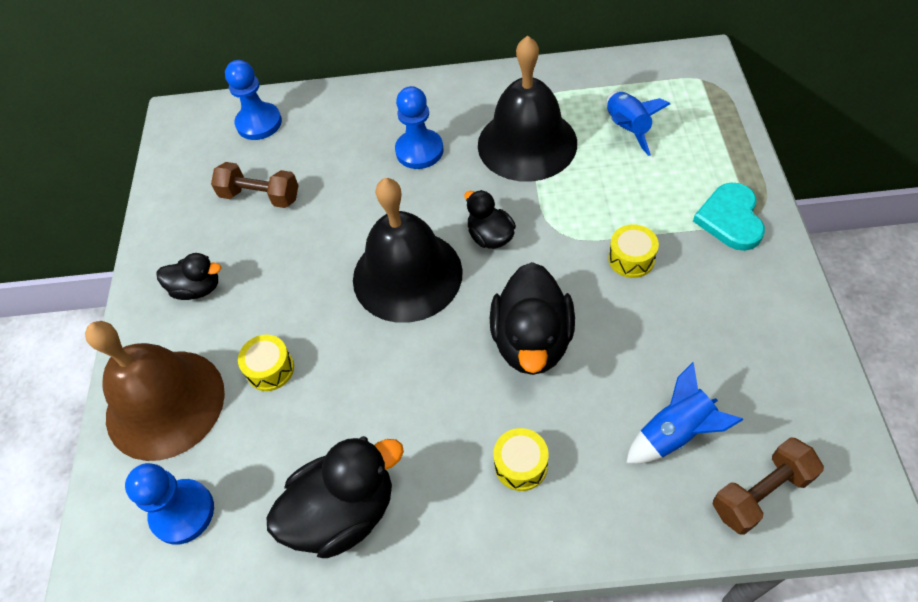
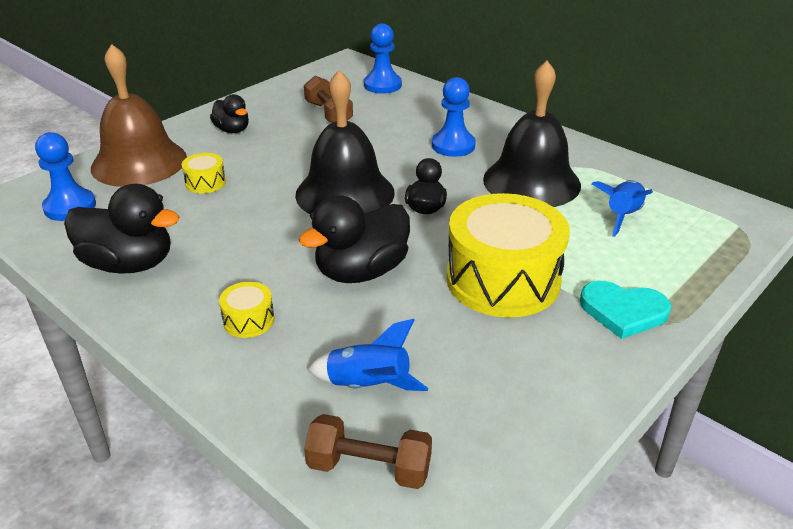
camera: 40 degrees right, 20 degrees down
(631, 259) = (503, 280): yellow drum -> yellow drum, size x2.39
(730, 219) = (623, 311): turquoise heart -> turquoise heart turned 120 degrees counterclockwise

